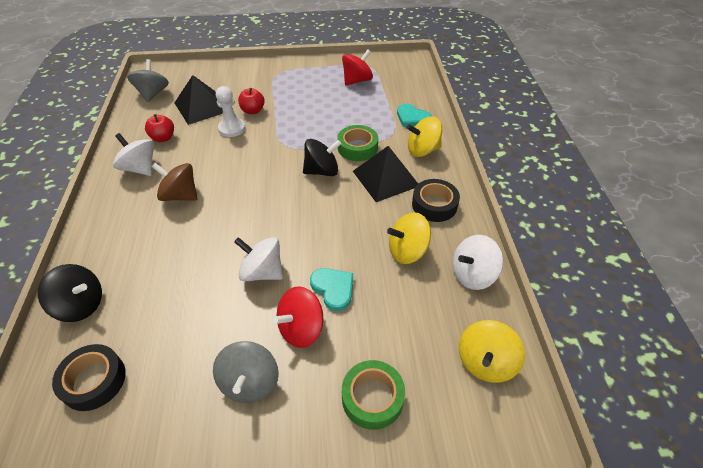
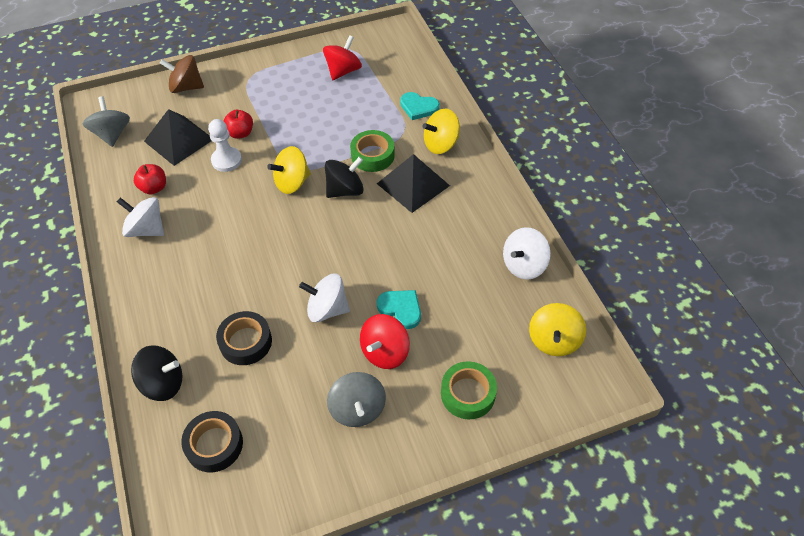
camera: 15 degrees left, 5 degrees up
(180, 195) = (207, 250): brown spinning top -> brown spinning top (186, 87)
(407, 251) = (458, 256): yellow spinning top -> yellow spinning top (292, 183)
(434, 205) = (469, 203): black tape -> black tape (245, 342)

